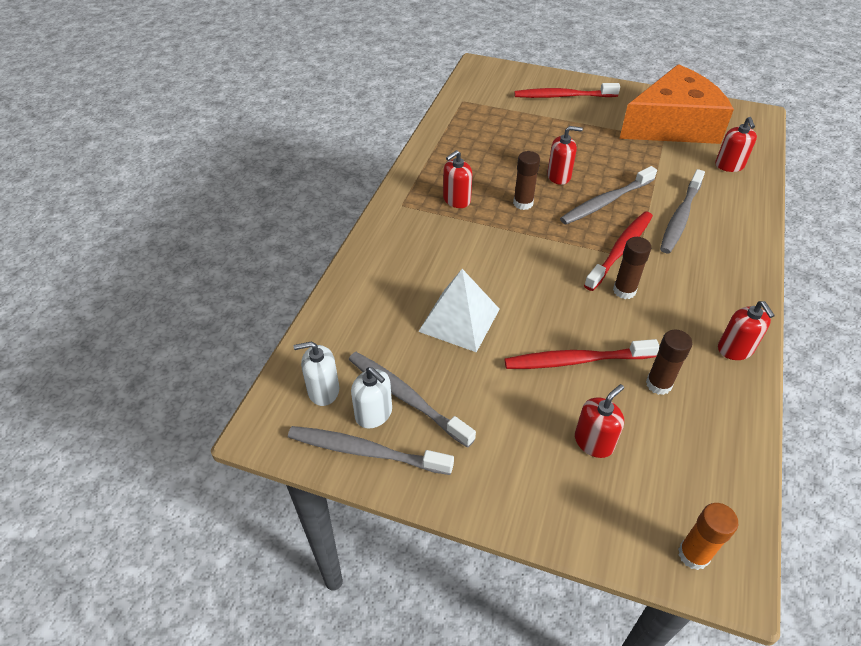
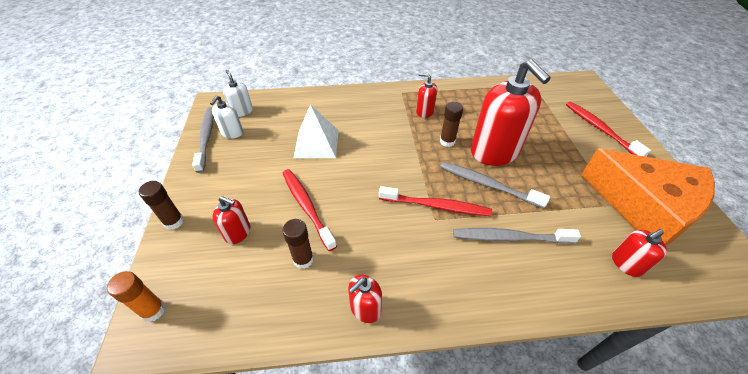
camera: 65 degrees right, 0 degrees up
(406, 398) = (247, 141): grey toothbrush -> none
(559, 176) = (494, 151): red soap dispenser -> red soap dispenser, size x2.14
(624, 291) = (391, 218): brown glue stick -> brown glue stick (174, 222)

